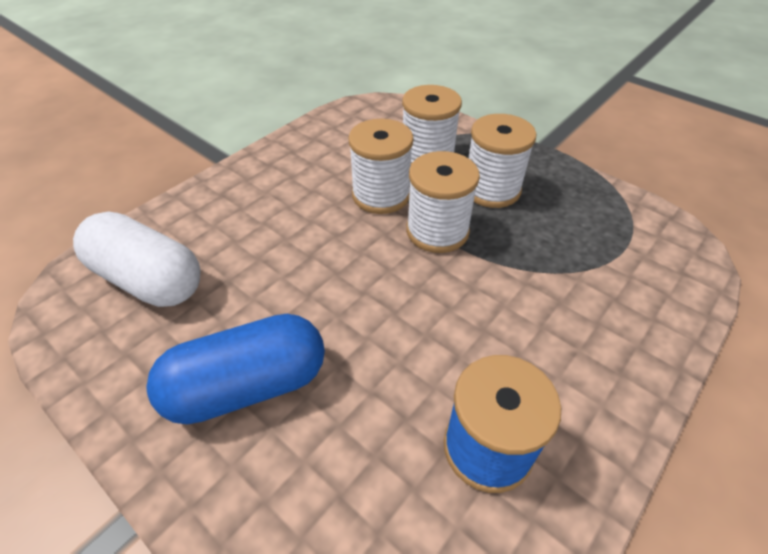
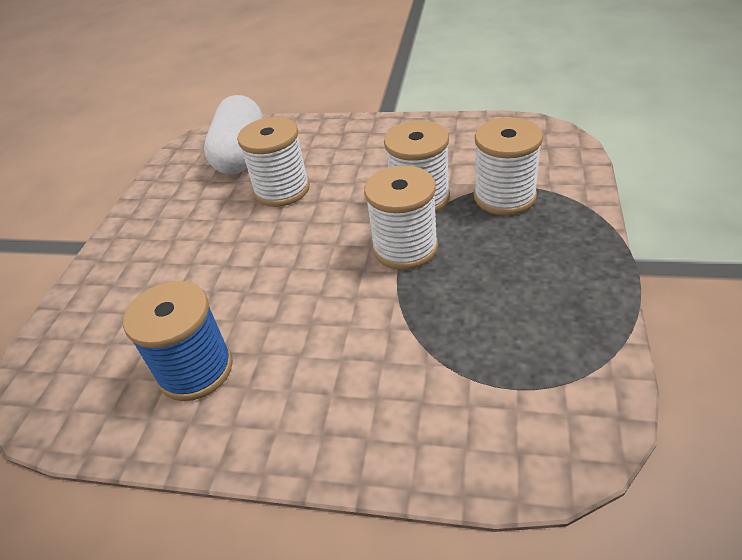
camera: 65 degrees right, 5 degrees down
(248, 386) = (184, 236): blue capsule -> none
(491, 189) = (502, 255): white spool -> white spool (282, 190)

